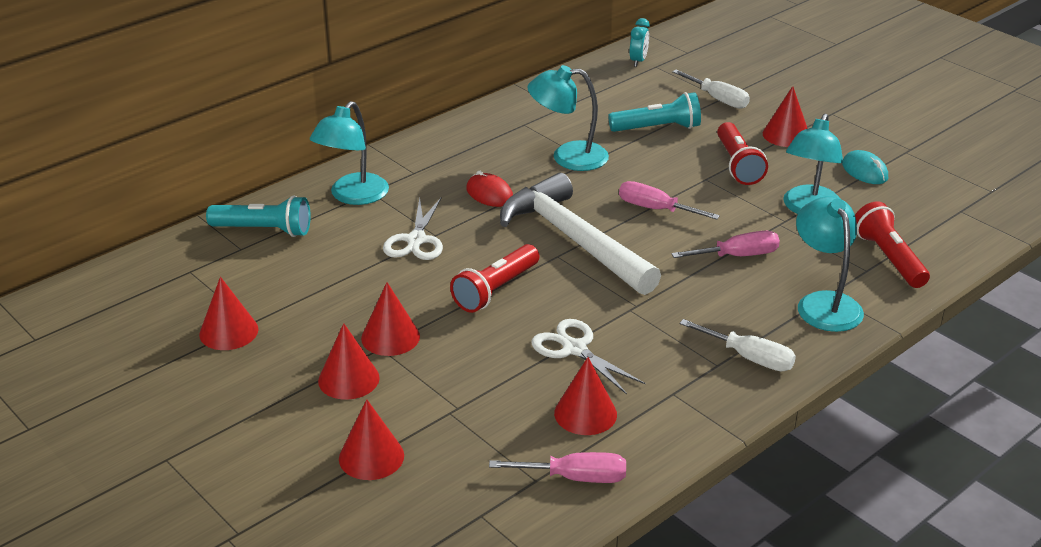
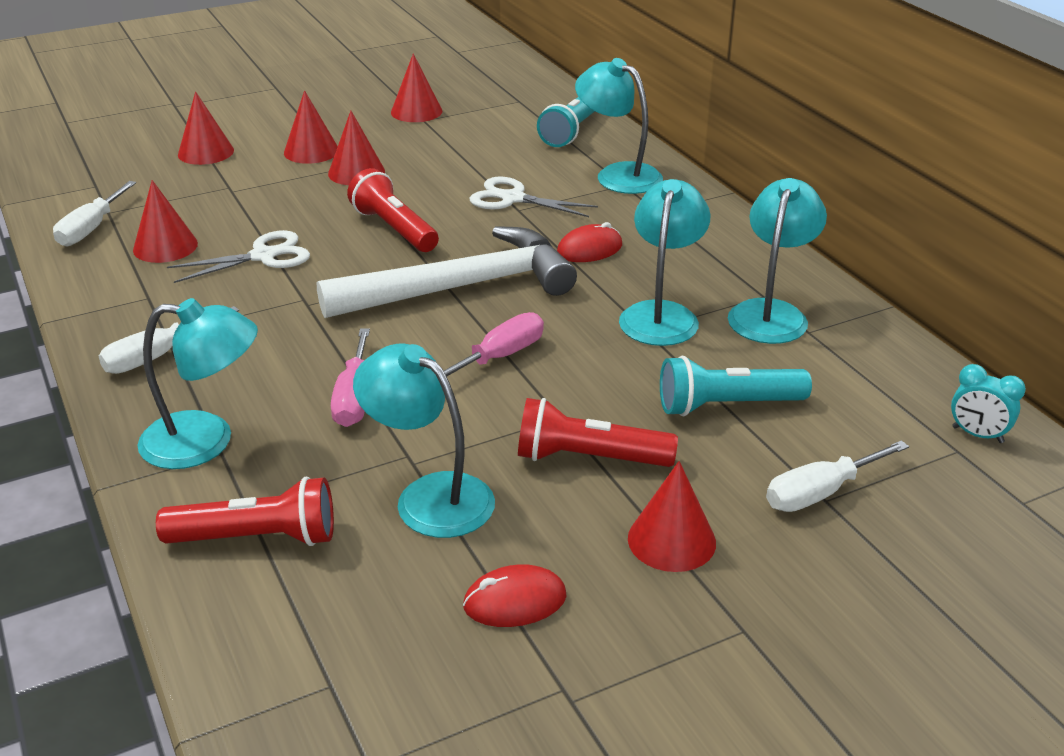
camera: 105 degrees right, 0 degrees up
(545, 120) = (771, 313): none -> turquoise lamp
(575, 478) = (91, 229): pink screwdriver -> white screwdriver
(657, 128) = (726, 405): turquoise flashlight -> turquoise flashlight turned 75 degrees clockwise
(864, 171) = (515, 601): turquoise mouse -> red mouse

